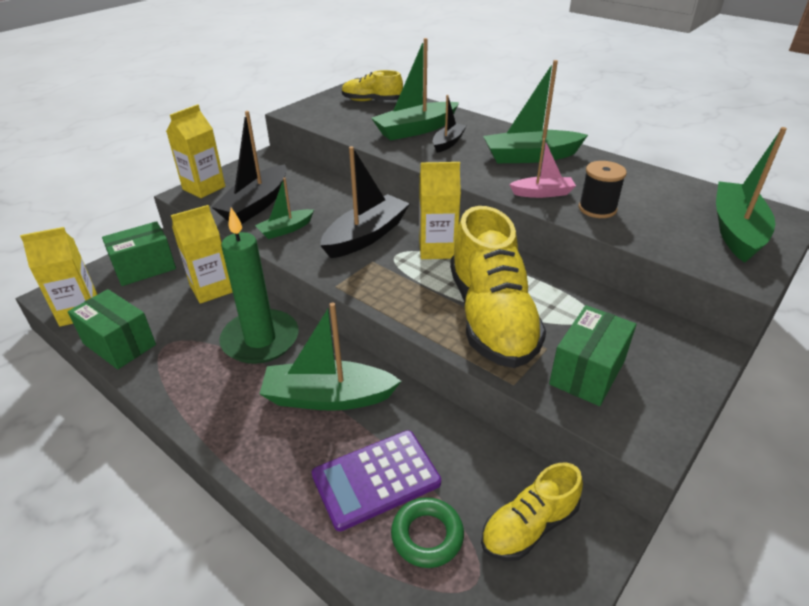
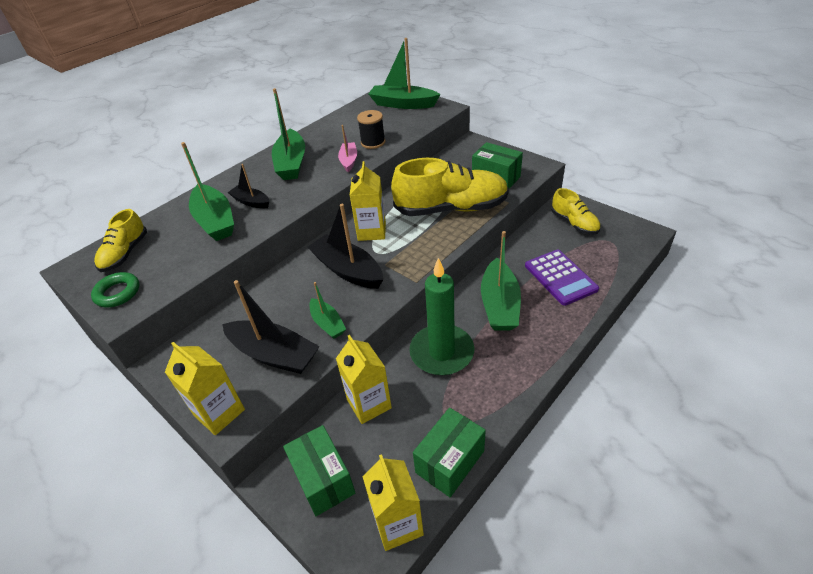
camera: 85 degrees left, 5 degrees up
(427, 535) = (590, 257): green ring -> green ring (118, 293)

